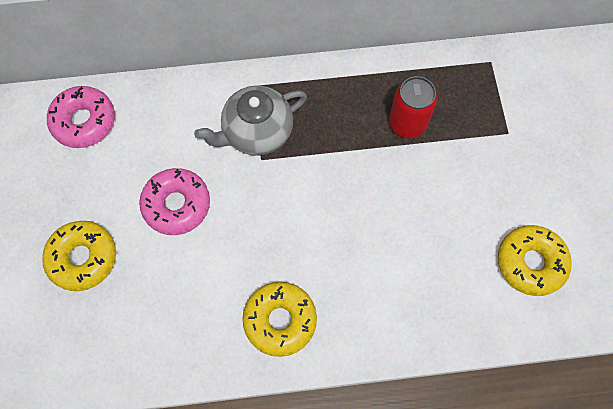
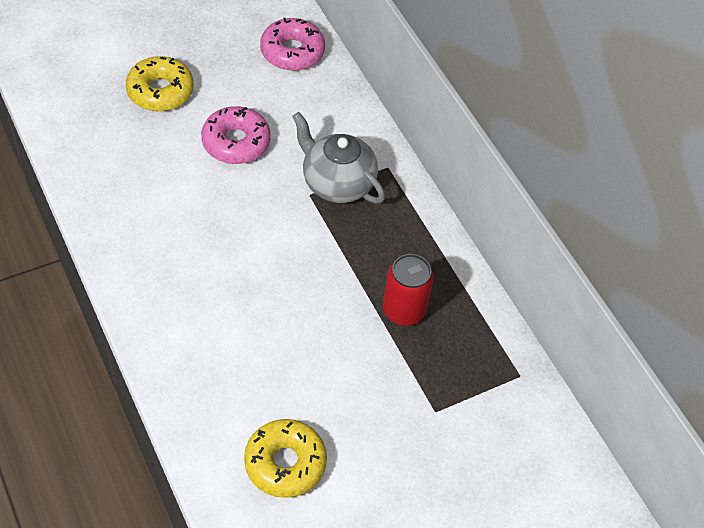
camera: 65 degrees right, 15 degrees down
(280, 320) = (149, 252): yellow donut -> none

